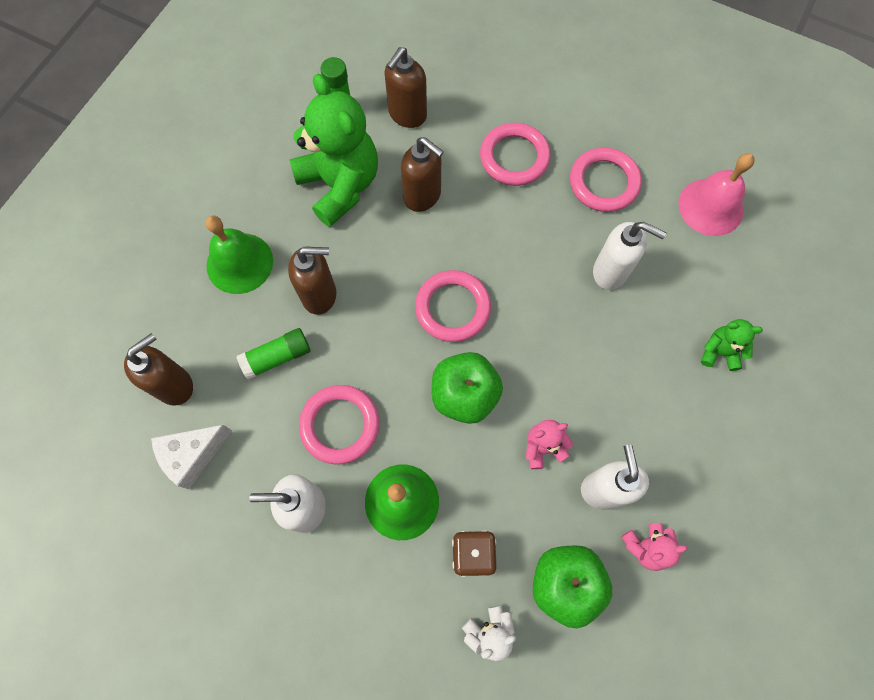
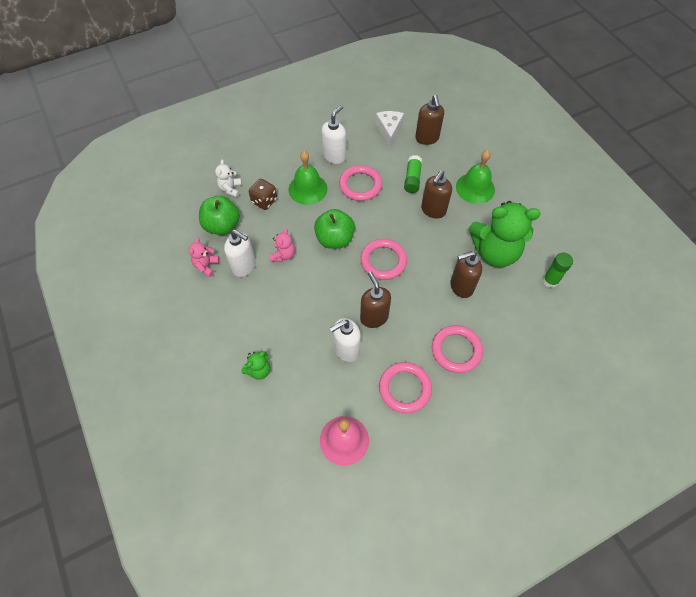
camera: 125 degrees right, 10 degrees down
(407, 115) = (524, 311): brown soap dispenser -> brown soap dispenser (374, 317)

